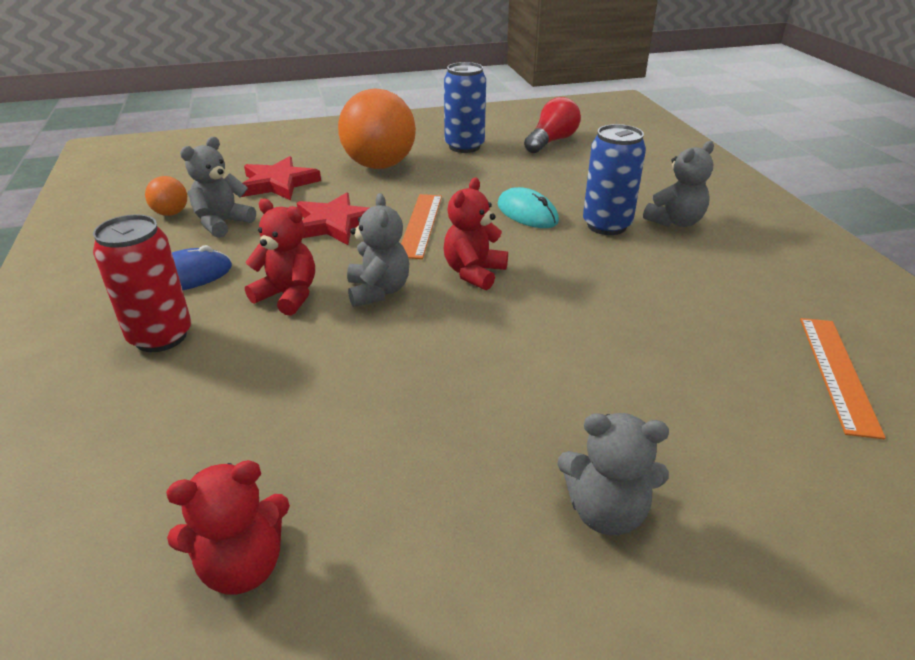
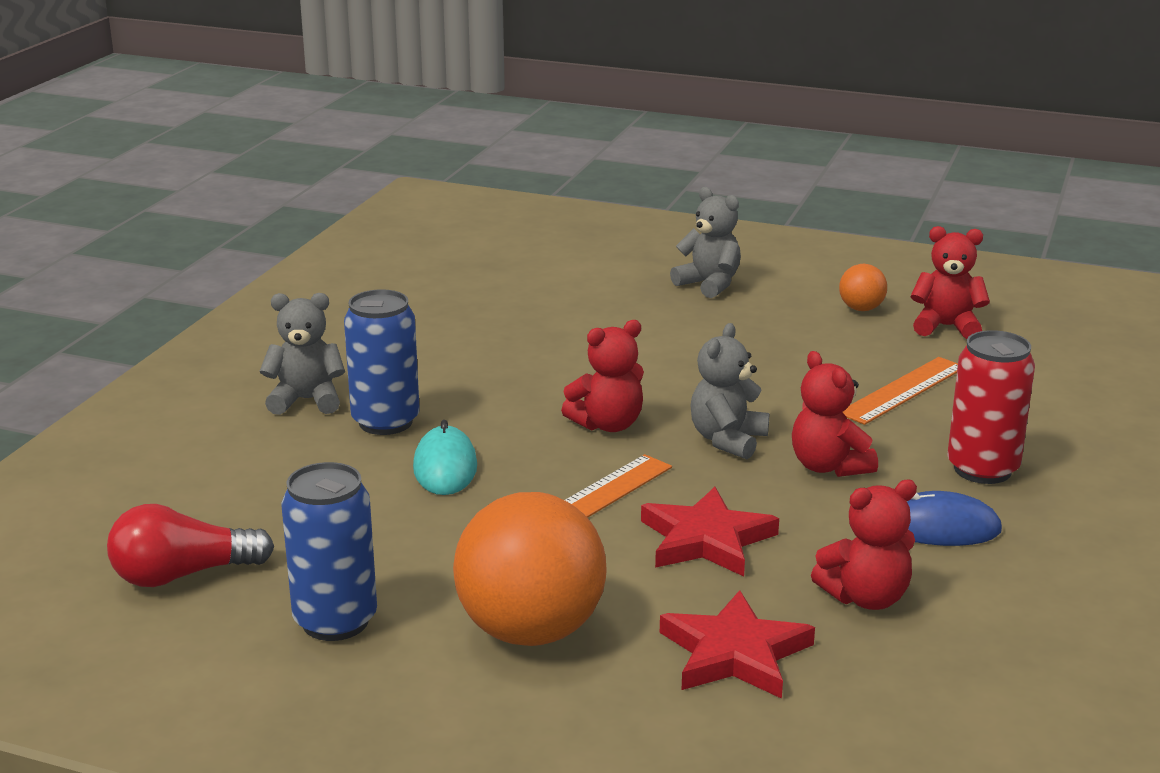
camera: 145 degrees left, 10 degrees down
(171, 213) = (942, 649): orange ball -> orange ball (861, 309)
(222, 223) = (866, 598): grey teddy bear -> red teddy bear
(837, 373) = (445, 281): orange ruler -> orange ruler (903, 390)

